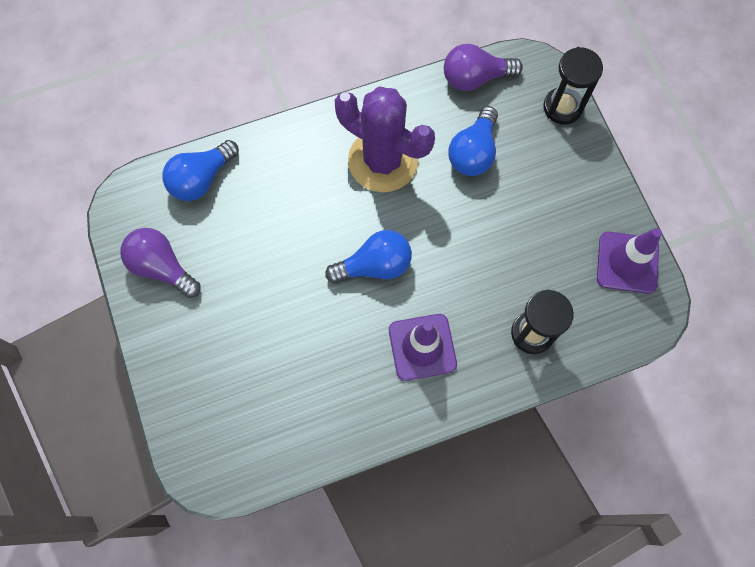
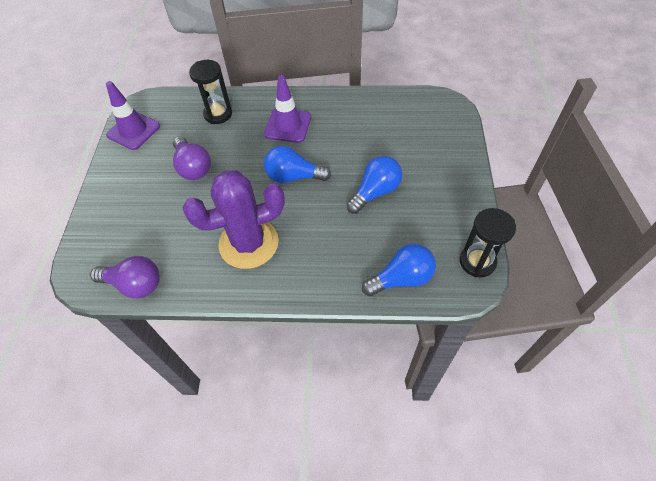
camera: 155 degrees left, 15 degrees down
(162, 267) = (450, 222): purple light bulb -> purple light bulb (193, 167)
(383, 161) = (249, 243): purple cactus -> purple cactus turned 75 degrees counterclockwise
(473, 152) = (178, 226): blue light bulb -> blue light bulb (375, 192)
(562, 107) = (89, 237): black hourglass -> black hourglass (477, 262)

